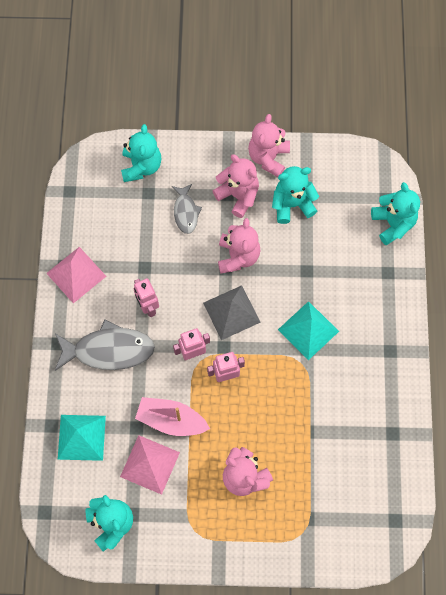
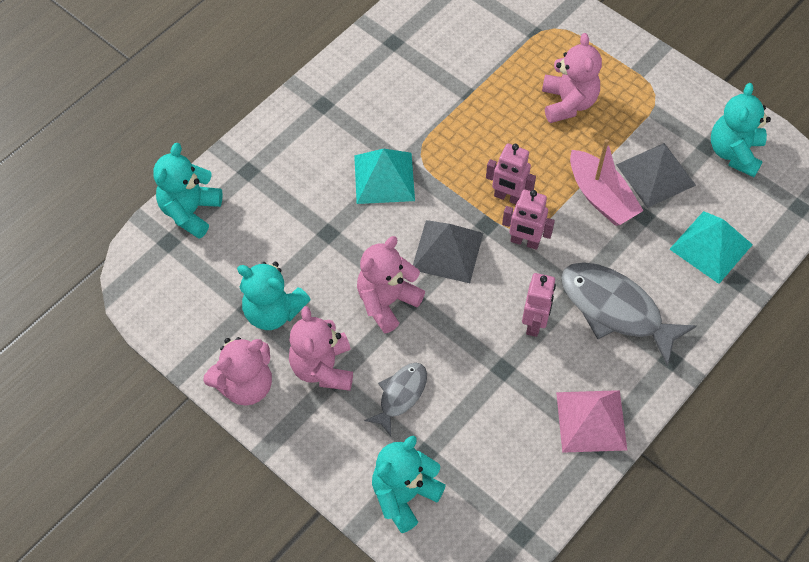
camera: 140 degrees left, 10 degrees down
(150, 464) = (655, 175): pink pyramid -> grey pyramid

